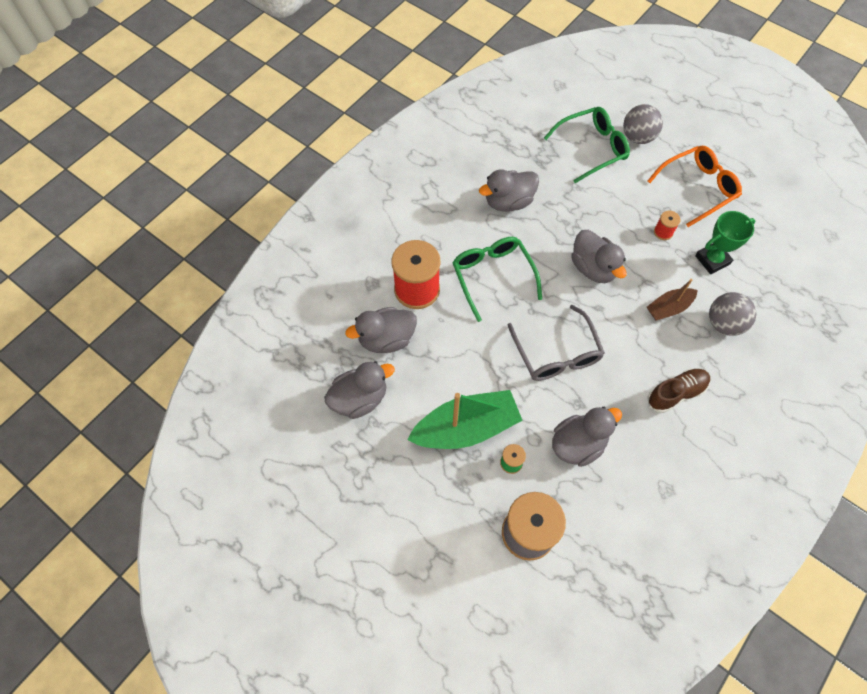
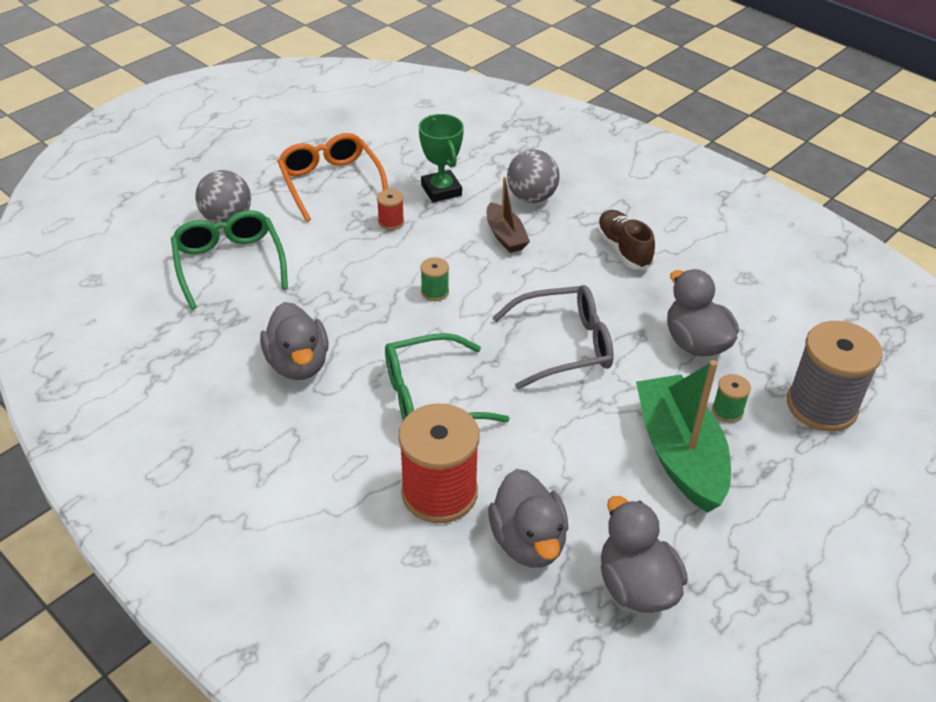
camera: 85 degrees left, 20 degrees down
(593, 268) = (435, 292): grey duck -> green spool

